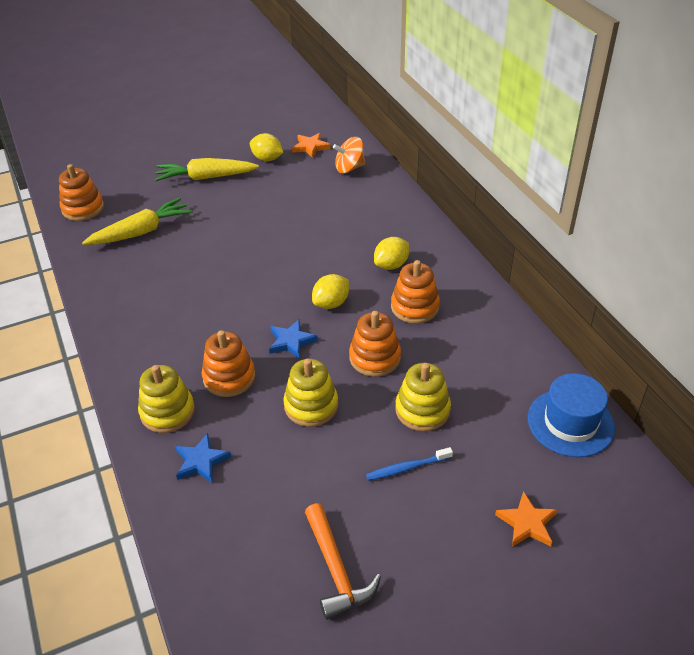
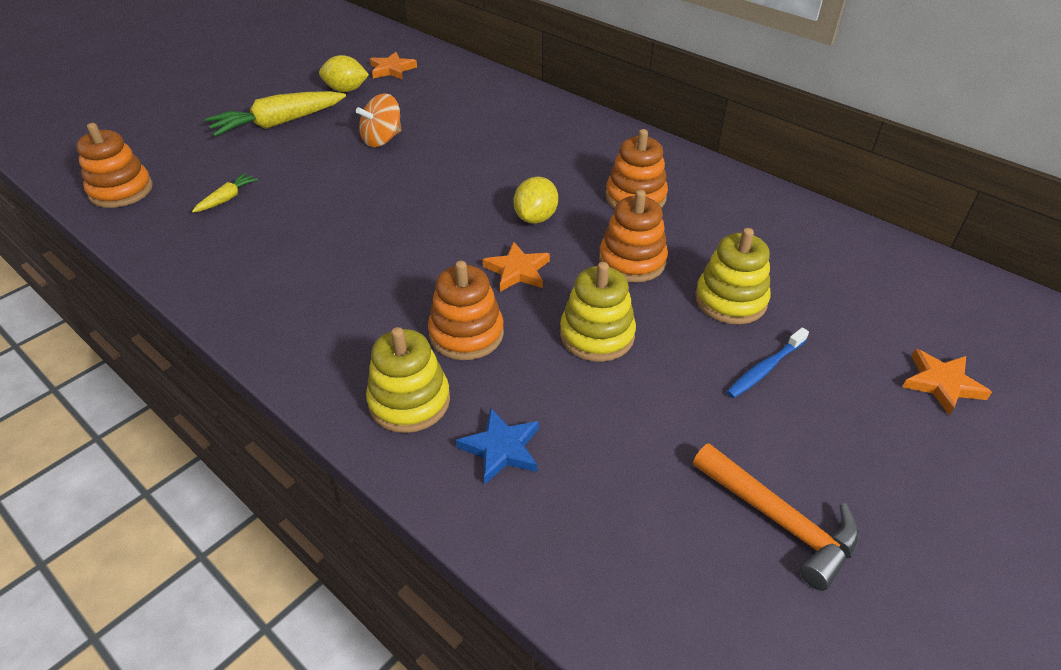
camera: 25 degrees left, 0 degrees up
(142, 232) = (227, 198): yellow carrot -> yellow carrot, size x0.48
(291, 341) = (517, 271): blue star -> orange star
(349, 168) = (454, 80): orange spinning top -> orange spinning top (382, 139)
(391, 265) = (576, 163): yellow lemon -> none
(570, 423) = (893, 266): blue hat -> none

